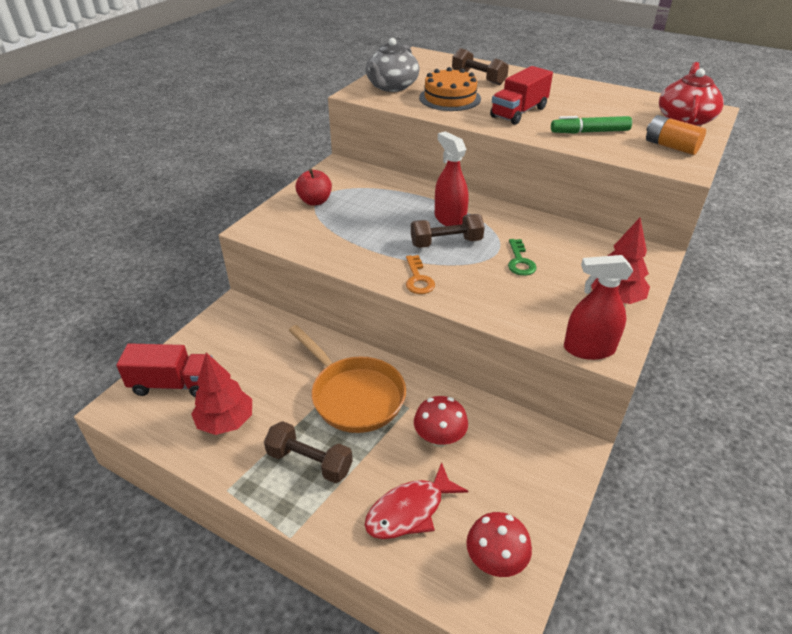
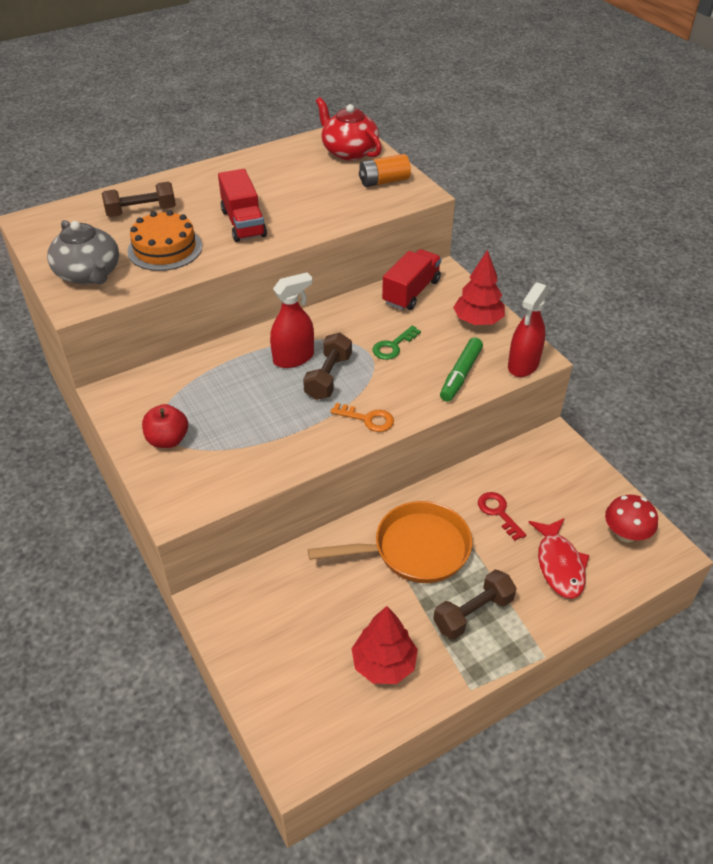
camera: 60 degrees left, 5 degrees up
(173, 384) = (298, 697): red truck -> red truck (411, 292)
(439, 438) = (498, 512): red mushroom -> red key
(449, 219) = (293, 358): red spray bottle -> red spray bottle turned 150 degrees clockwise
(520, 261) = (393, 346): green key -> green key turned 105 degrees clockwise
(590, 132) = (321, 205): green marker -> green marker (461, 375)

